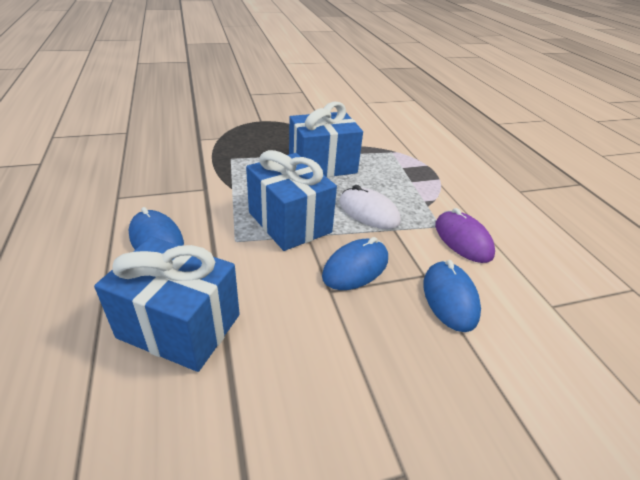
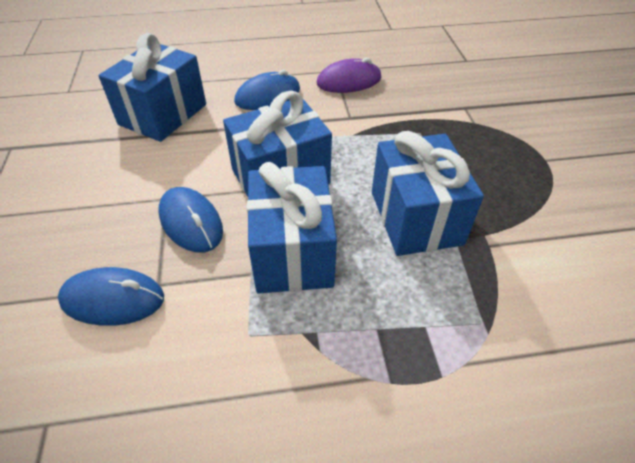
camera: 100 degrees right, 10 degrees up
(368, 212) = (292, 252): white mouse -> blue gift
(462, 239) = (210, 355): purple mouse -> purple mouse (349, 81)

